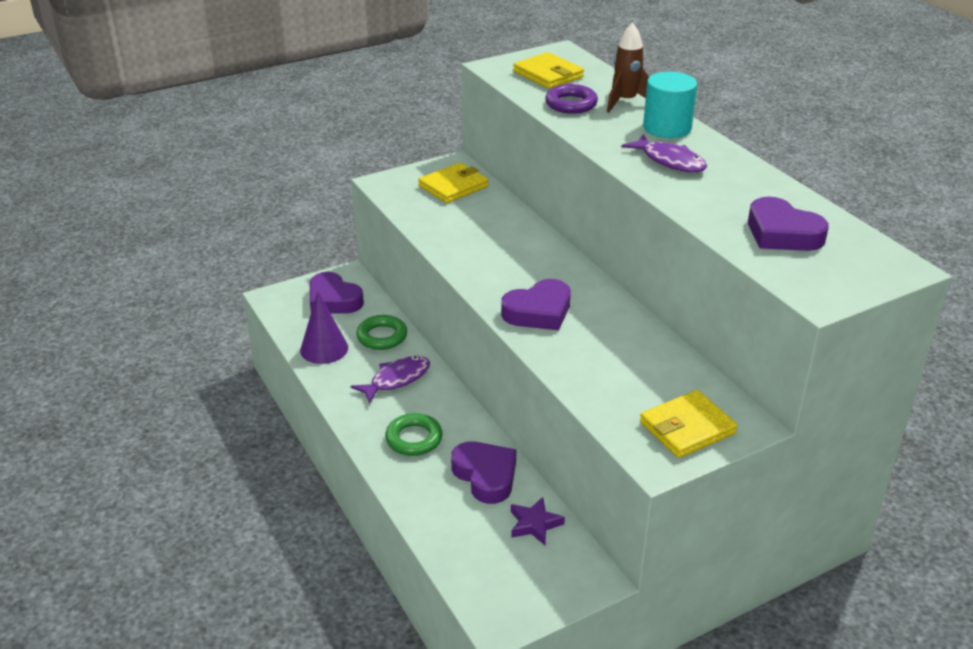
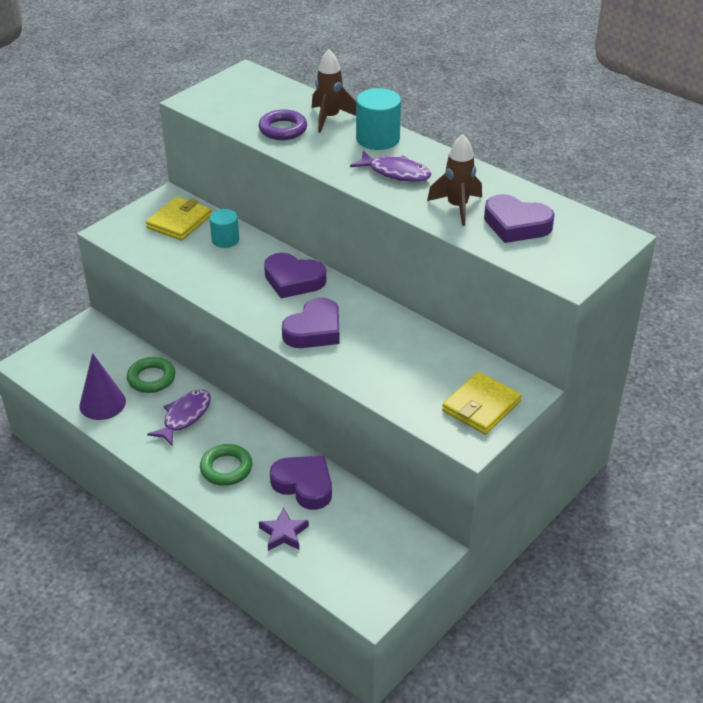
camera: 20 degrees left, 5 degrees up
(333, 300) = (87, 353): purple heart -> purple heart (293, 280)
(490, 211) = (225, 240): none -> turquoise cylinder
(534, 524) = (363, 516): purple star -> purple star (283, 533)
(548, 74) = (247, 101): yellow wallet -> none
(722, 204) = (457, 207): none -> brown rocket

